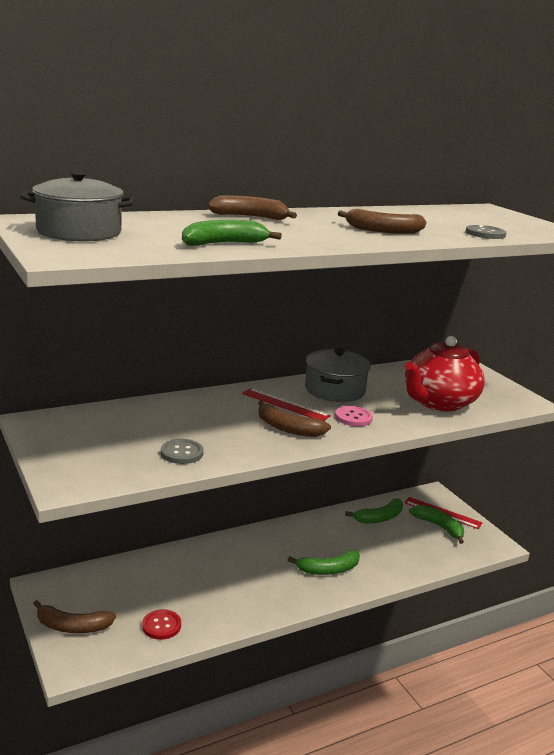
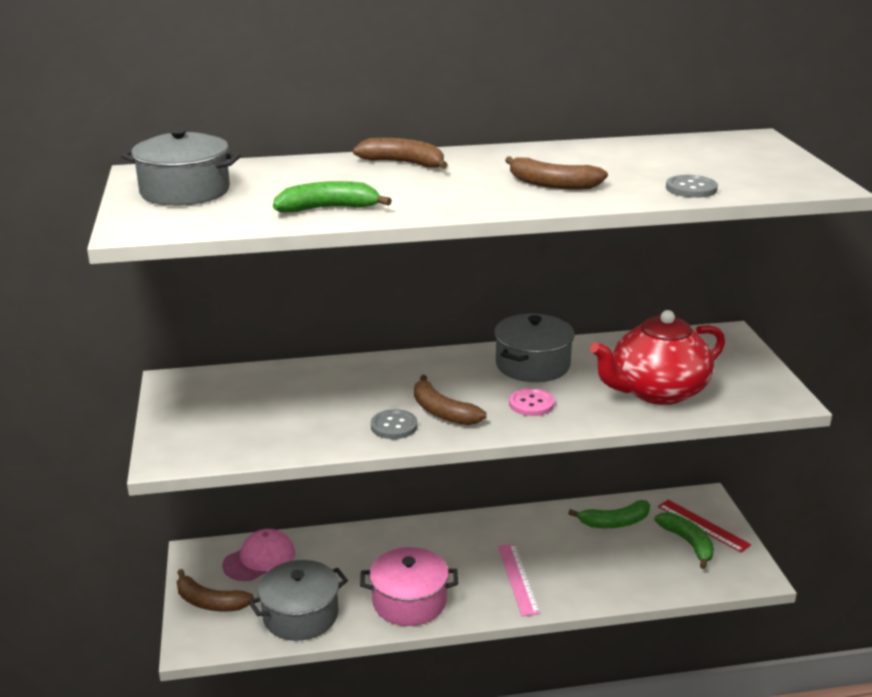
camera: 20 degrees right, 5 degrees up
(103, 583) = (259, 559): none -> pink cap
(161, 625) = (300, 615): red button -> grey pot
(182, 453) = (304, 432): grey button -> grey button (394, 426)
(250, 600) = (409, 601): none -> pink pot
(285, 404) = (458, 380): red ruler -> none
(328, 570) = (518, 579): green banana -> pink ruler

